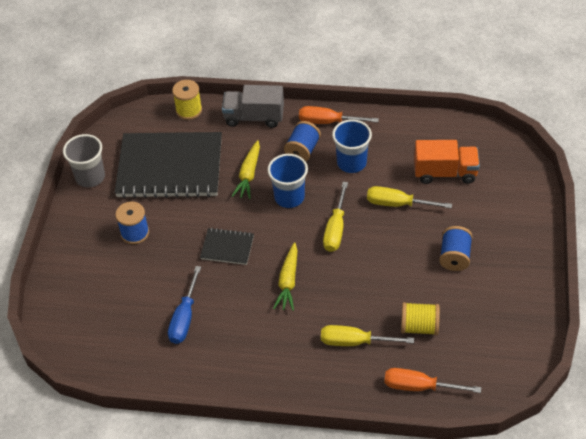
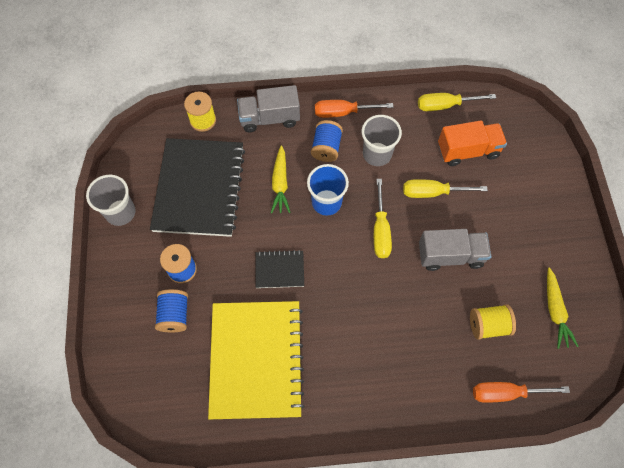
camera: 15 degrees left, 15 degrees up
(170, 168) = (199, 188): black notebook -> black notebook turned 75 degrees counterclockwise
(184, 318) = (256, 360): blue screwdriver -> yellow notebook
(288, 282) = (349, 298): yellow carrot -> yellow carrot (555, 311)
(351, 163) = (377, 154): blue cup -> grey cup
(354, 342) = (431, 354): yellow screwdriver -> yellow screwdriver (444, 105)
(399, 261) = (450, 255): none -> grey truck
(454, 257) = (501, 241): blue spool -> blue spool (174, 315)

